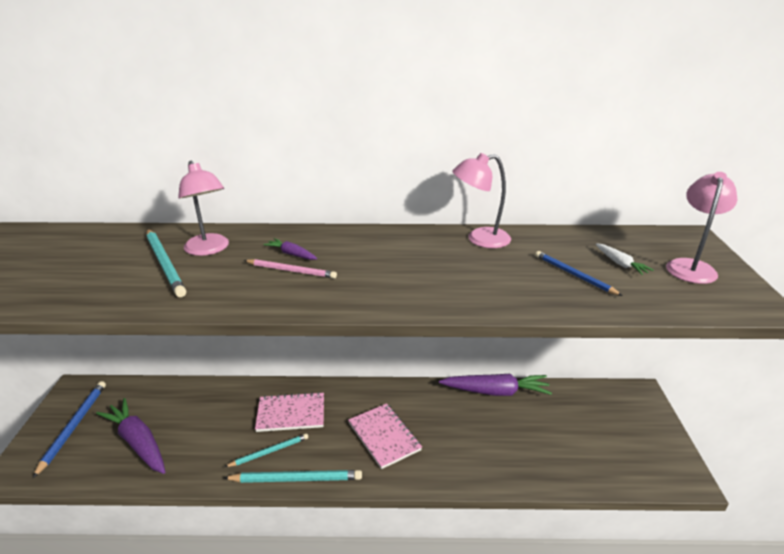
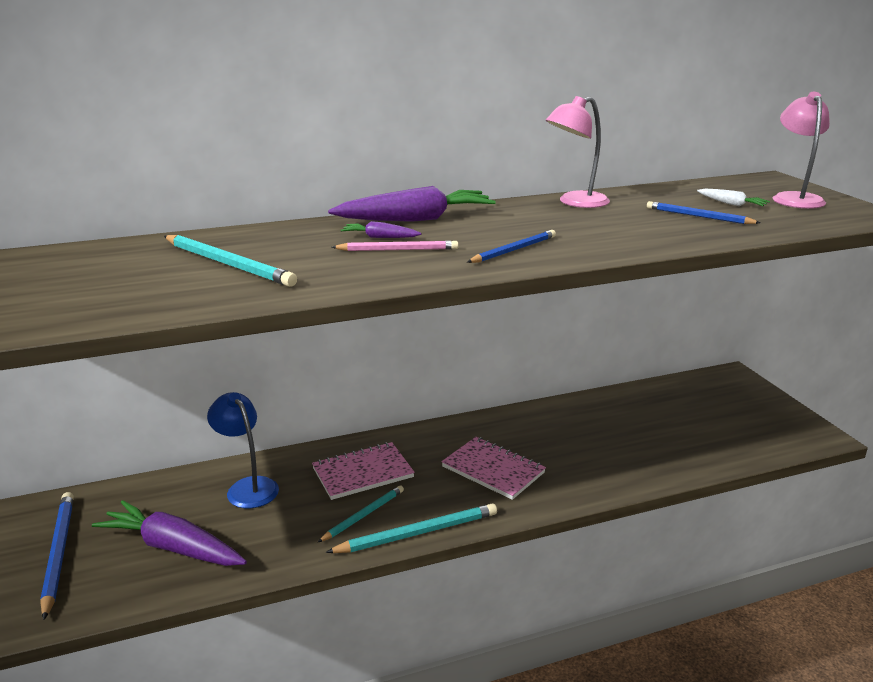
camera: 20 degrees left, 5 degrees down
(209, 249) = (269, 246): pink lamp -> none
(211, 405) = (248, 487): none -> blue lamp
(377, 288) = (513, 250): none -> blue pencil
(496, 391) = (588, 403): purple carrot -> purple carrot (415, 219)

